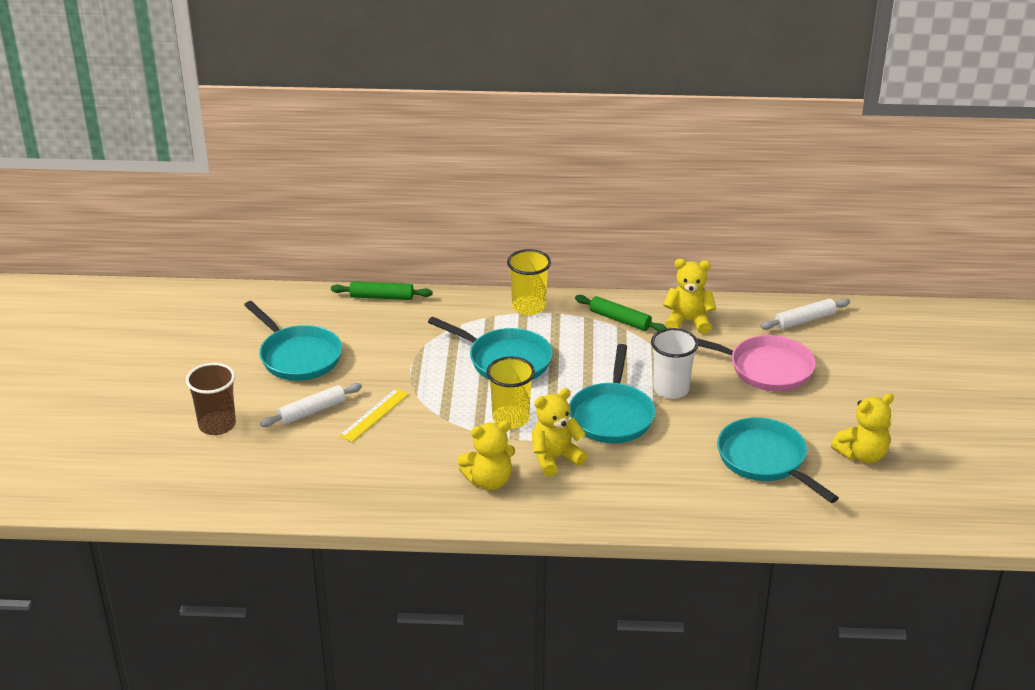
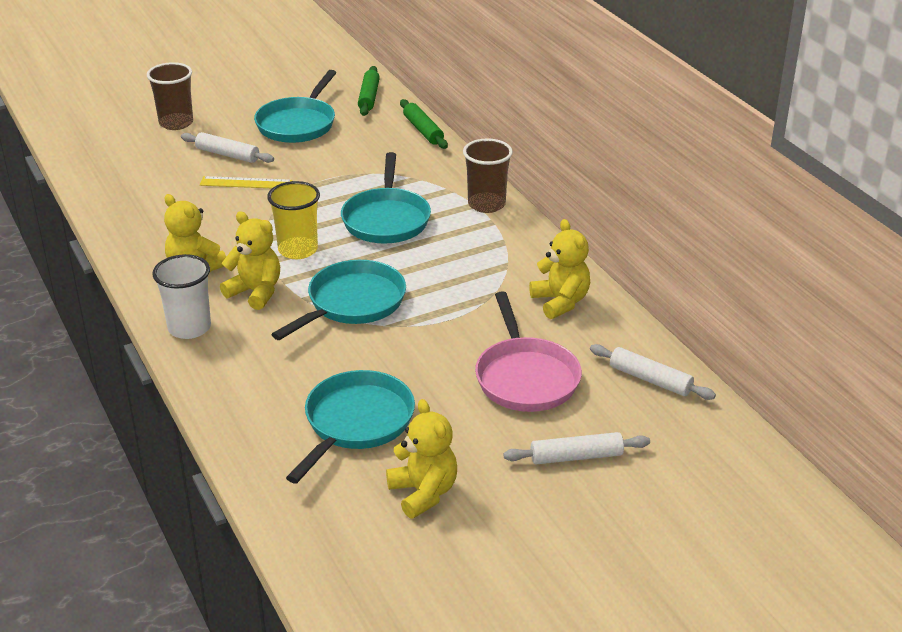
camera: 60 degrees right, 0 degrees up
(528, 307) = (486, 204): yellow cup -> brown cup
(612, 415) = (352, 303): turquoise pan -> turquoise pan turned 150 degrees clockwise
(620, 320) = (519, 260): green rolling pin -> green rolling pin (369, 97)
(671, 389) = (428, 326): white cup -> white cup (189, 328)
(862, 455) = (423, 493): yellow teddy bear -> yellow teddy bear turned 150 degrees counterclockwise
(864, 379) = (576, 456): none -> white rolling pin

